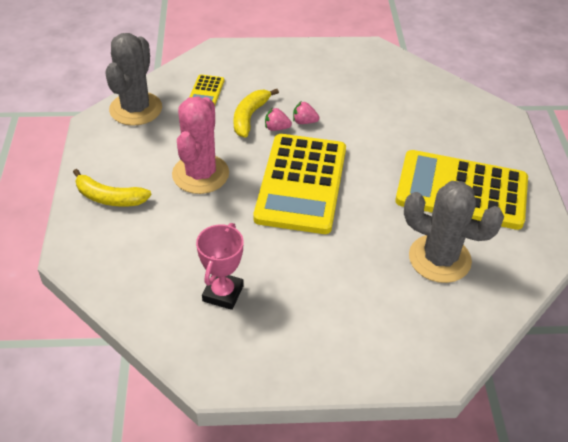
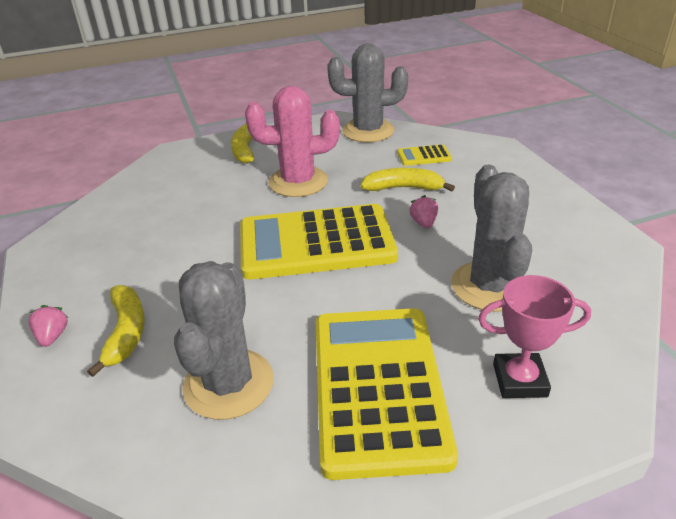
camera: 75 degrees right, 10 degrees down
(223, 293) = (142, 230): pink trophy -> pink trophy (519, 380)
(276, 128) = (398, 208): pink strawberry -> pink strawberry (53, 336)
(367, 312) = (126, 332): none -> yellow banana
(389, 116) = (490, 286): none -> grey cactus

